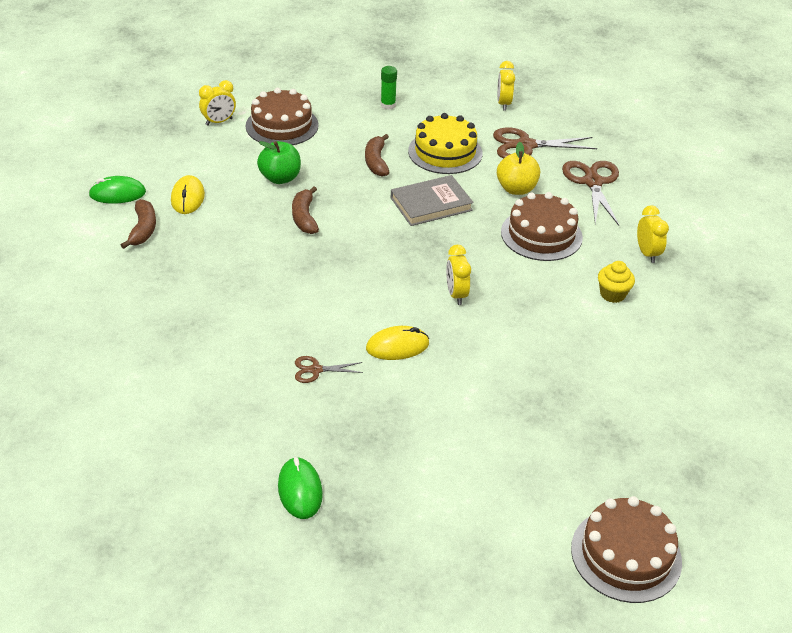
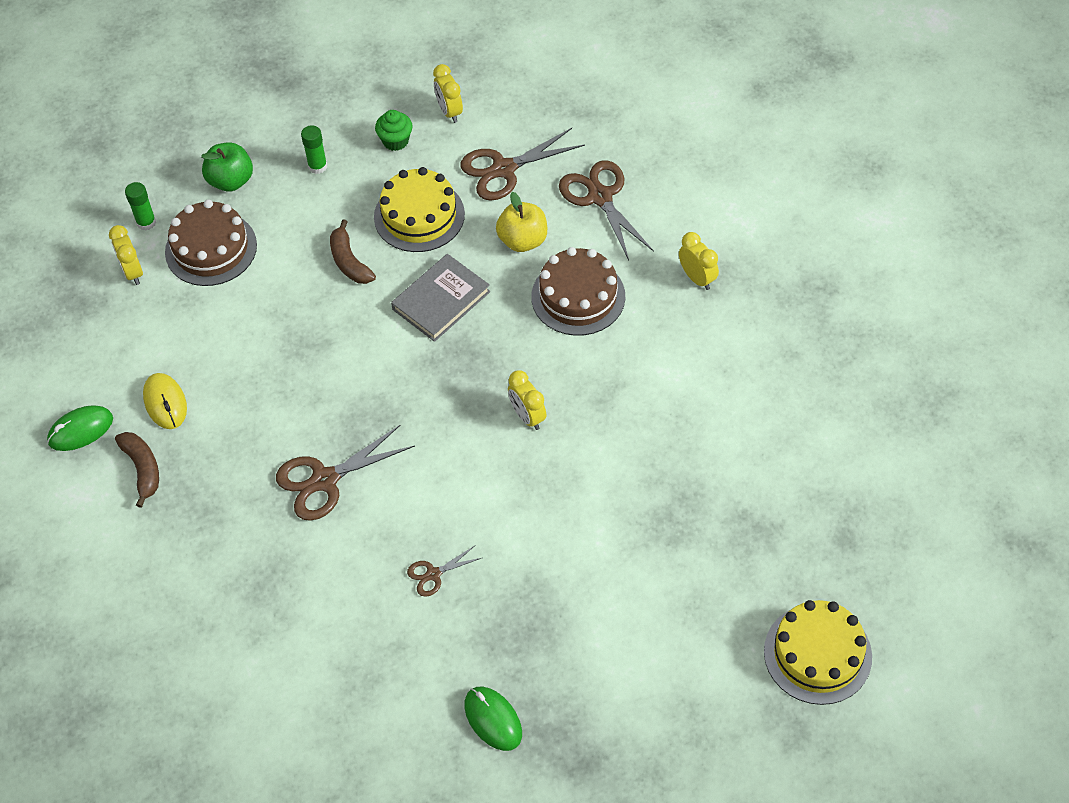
camera: 20 degrees left, 15 degrees up
(219, 122) = (133, 272): yellow clock -> yellow clock turned 120 degrees clockwise
(247, 99) = (146, 222): none -> green glue stick
(270, 281) = (324, 480): none -> brown scissors
(280, 178) = (254, 330): green apple -> green apple (231, 181)
(304, 217) = (313, 377): brown banana -> none
(397, 346) = (500, 509): yellow mouse -> none
(453, 108) = (395, 141): none -> green cupcake
(612, 294) = (684, 349): yellow cupcake -> none
(626, 555) = (817, 654): brown cake -> yellow cake

